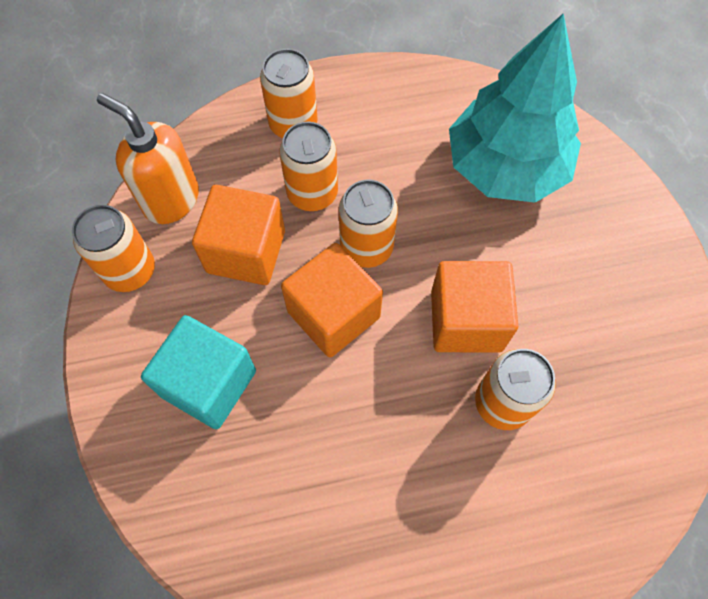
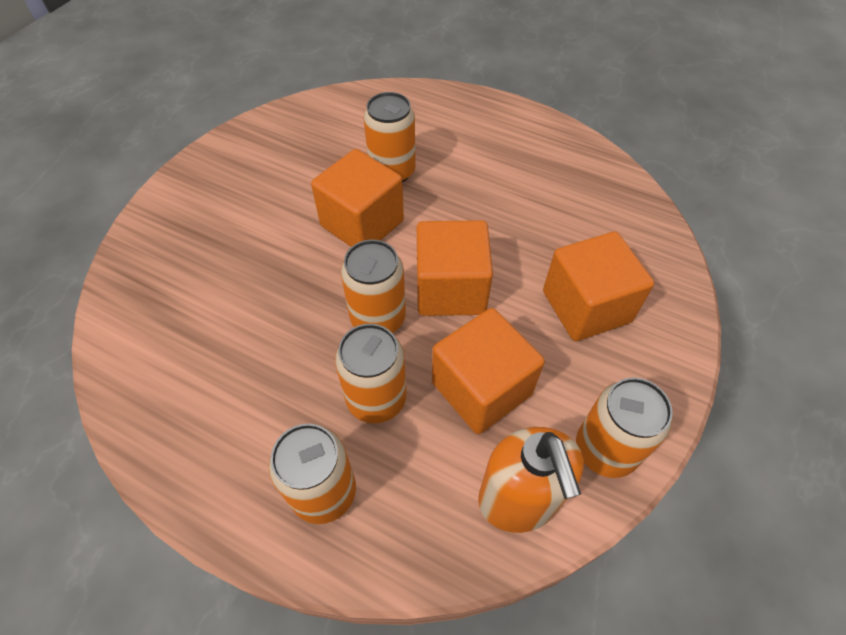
camera: 140 degrees left, 10 degrees down
(209, 383) = (586, 306): turquoise cube -> orange cube
(506, 167) = (200, 299): turquoise tree -> none

